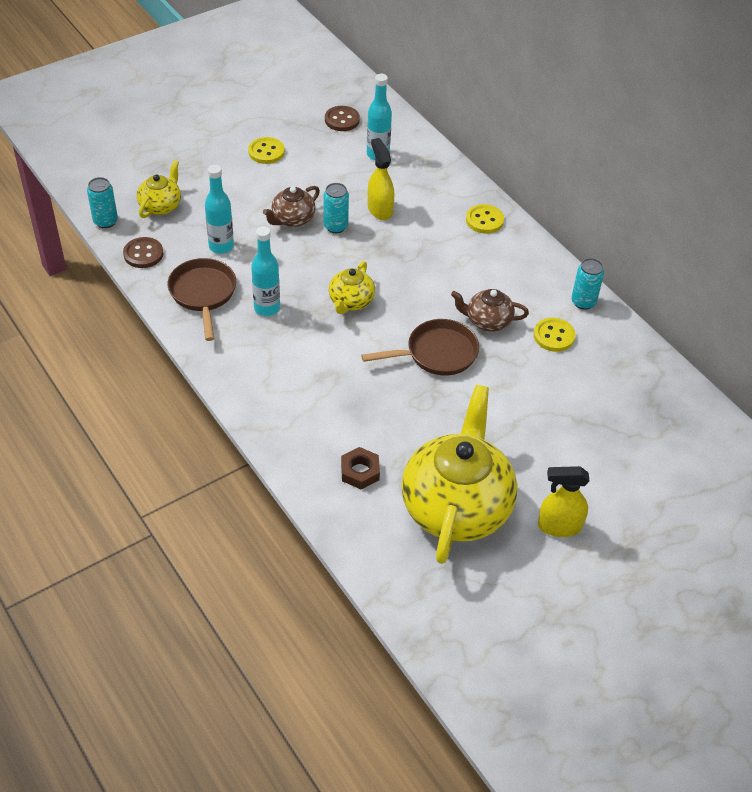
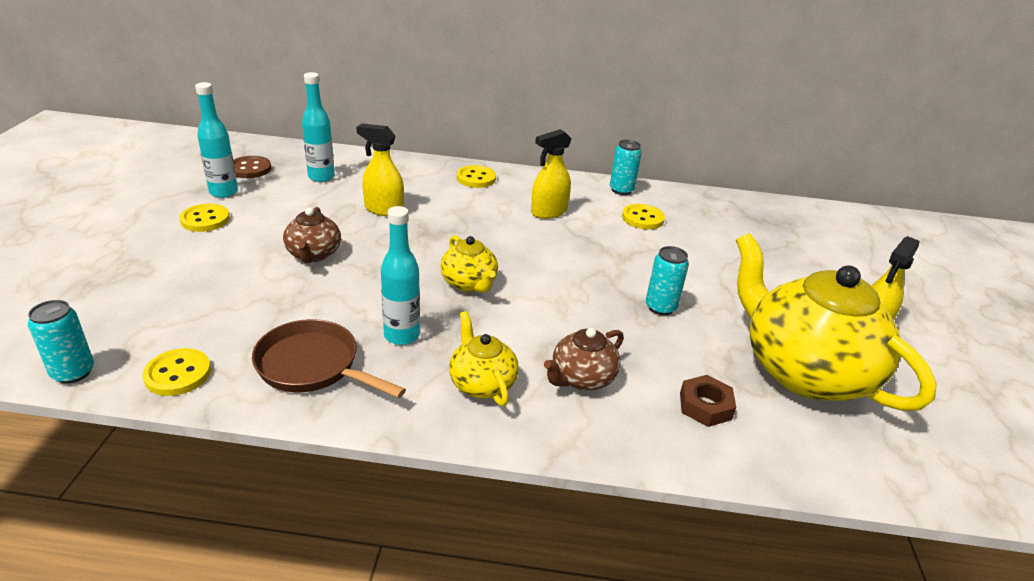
camera: 50 degrees left, 15 degrees down
(143, 254) = (178, 374): brown button -> yellow button
(161, 206) = (137, 318): yellow teapot -> yellow teapot (481, 383)
(221, 246) = (270, 314): turquoise bottle -> turquoise bottle (223, 192)
(335, 226) = (364, 239): turquoise can -> turquoise can (660, 307)
(437, 353) = (596, 277): brown pan -> none
(487, 321) = (589, 235): brown teapot -> brown teapot (582, 378)
(490, 284) = (548, 212): none -> yellow spray bottle

